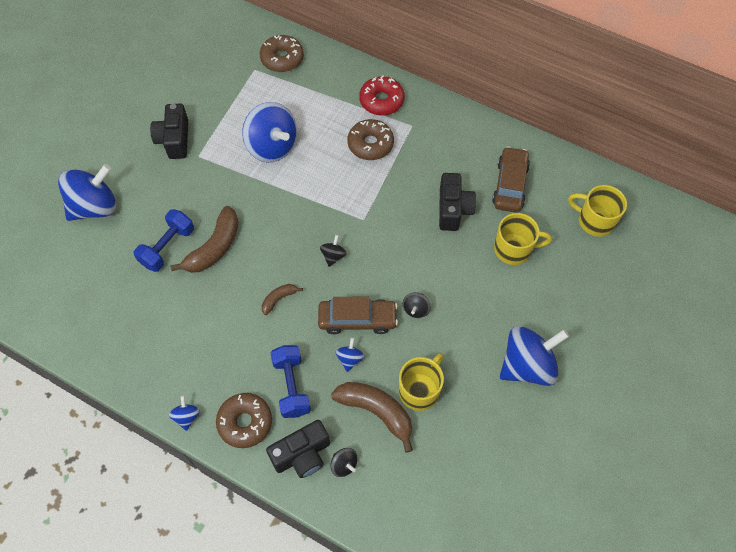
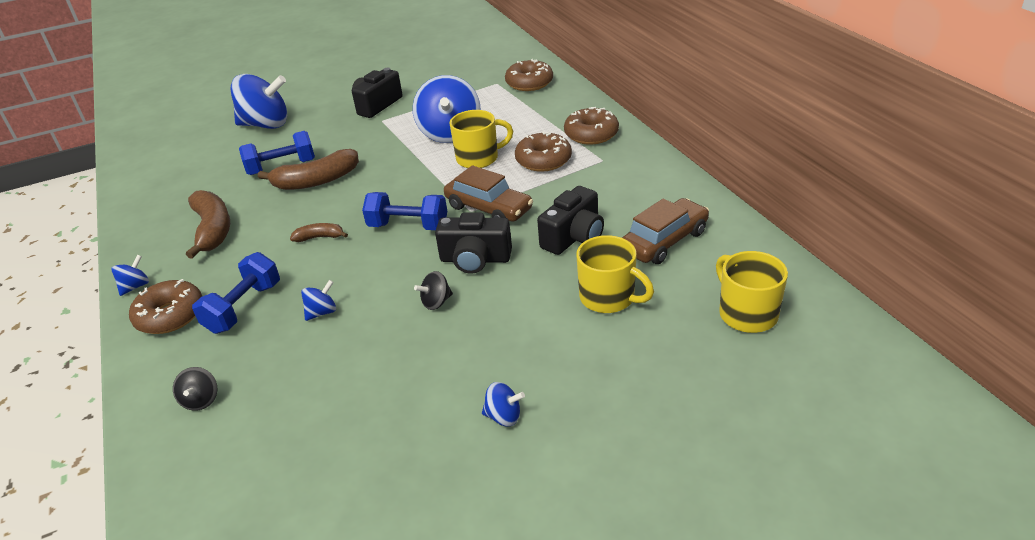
camera: 40 degrees right, 25 degrees down
(302, 455) = (178, 369): black camera -> black camera (475, 259)
(333, 256) = (408, 226): black spinning top -> blue dumbbell
(357, 319) = (369, 284): brown car -> brown car (488, 208)
(376, 411) = (290, 370): brown banana -> brown banana (213, 230)
(381, 101) = (591, 134): red donut -> brown donut
(419, 390) = (355, 375): yellow mug -> yellow mug (478, 158)
(527, 365) = (504, 416): blue spinning top -> blue spinning top, size x0.43

